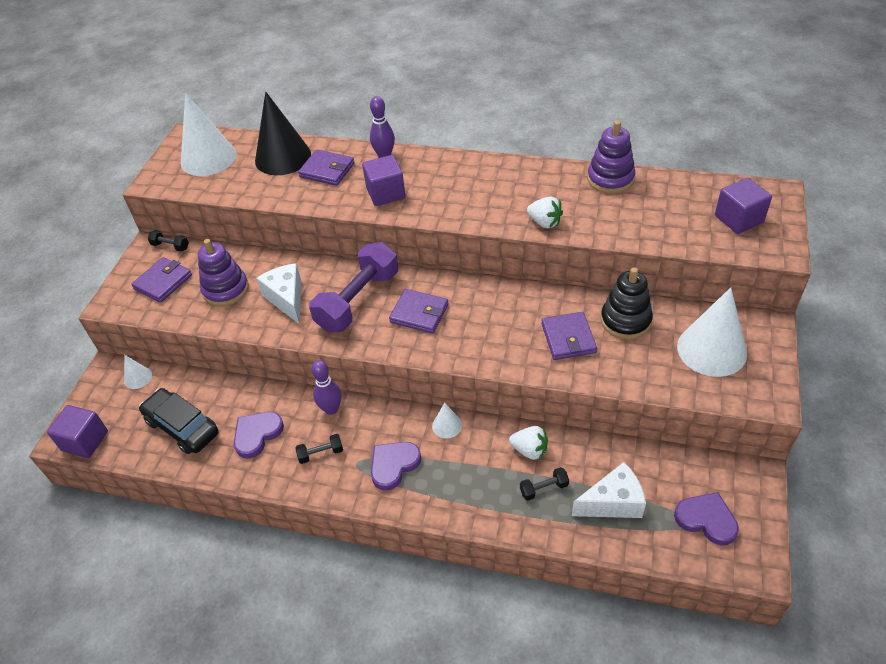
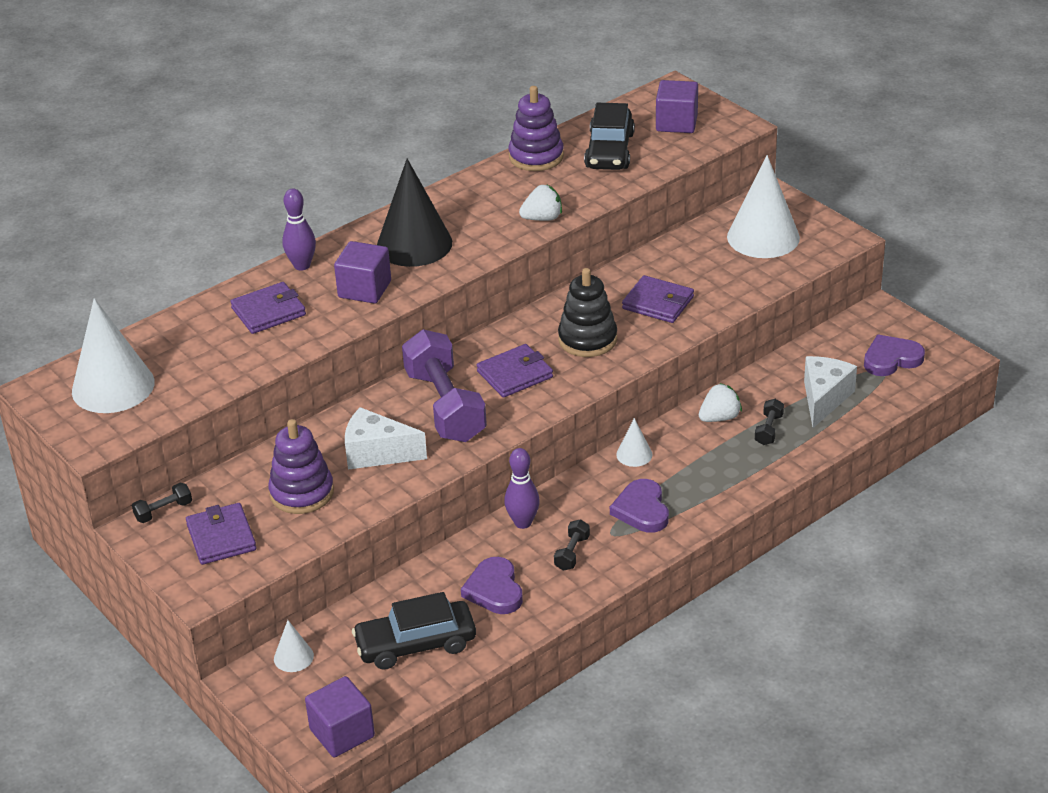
camera: 55 degrees left, 10 degrees down
(283, 157) = (197, 333): black cone -> black cone (414, 244)
(625, 320) = (677, 262): black stacking toy -> black stacking toy (587, 339)
(661, 207) = (609, 151): none -> black car

